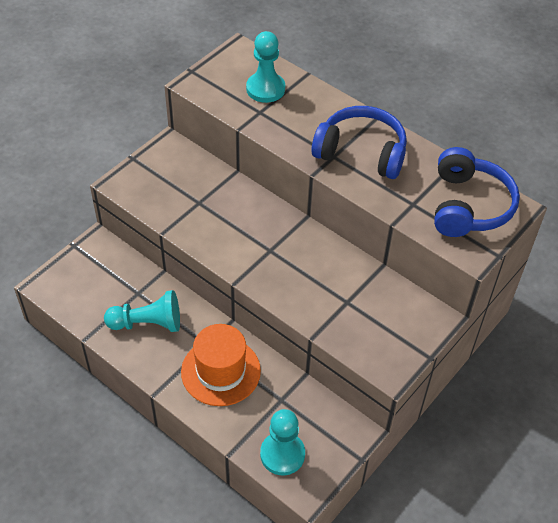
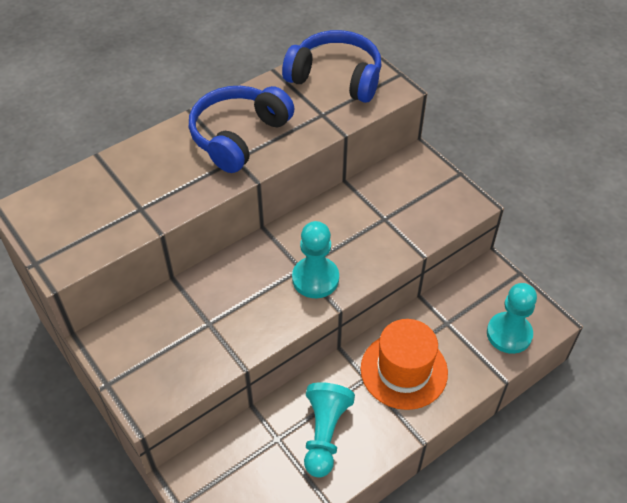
camera: 75 degrees left, 0 degrees up
(265, 89) = (104, 196): turquoise pawn -> turquoise pawn (315, 279)

